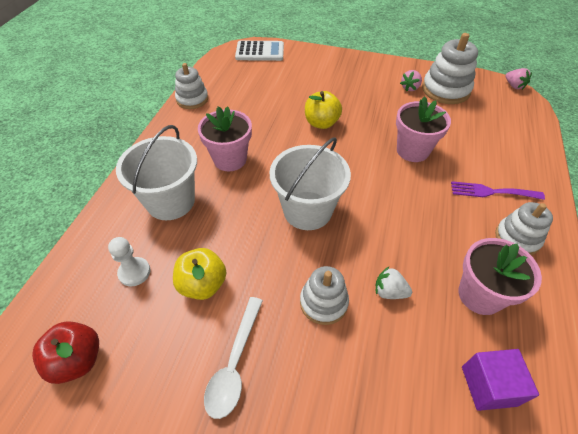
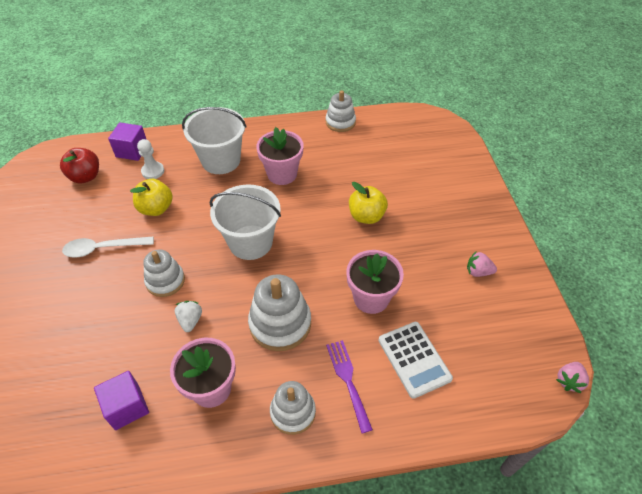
camera: 65 degrees right, 0 degrees up
(75, 287) = (132, 151): none -> purple cube
(260, 51) = (444, 135): white calculator -> white calculator (414, 359)
(445, 90) = (500, 307): white stacking toy -> white stacking toy (280, 323)

